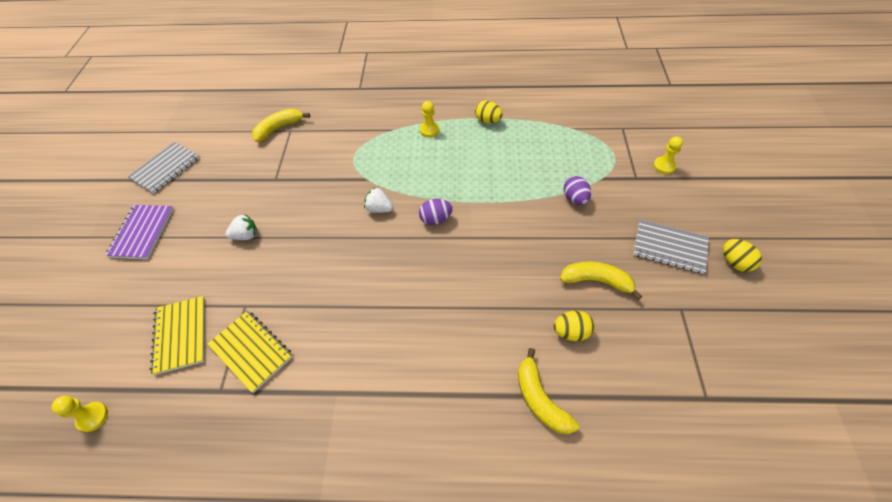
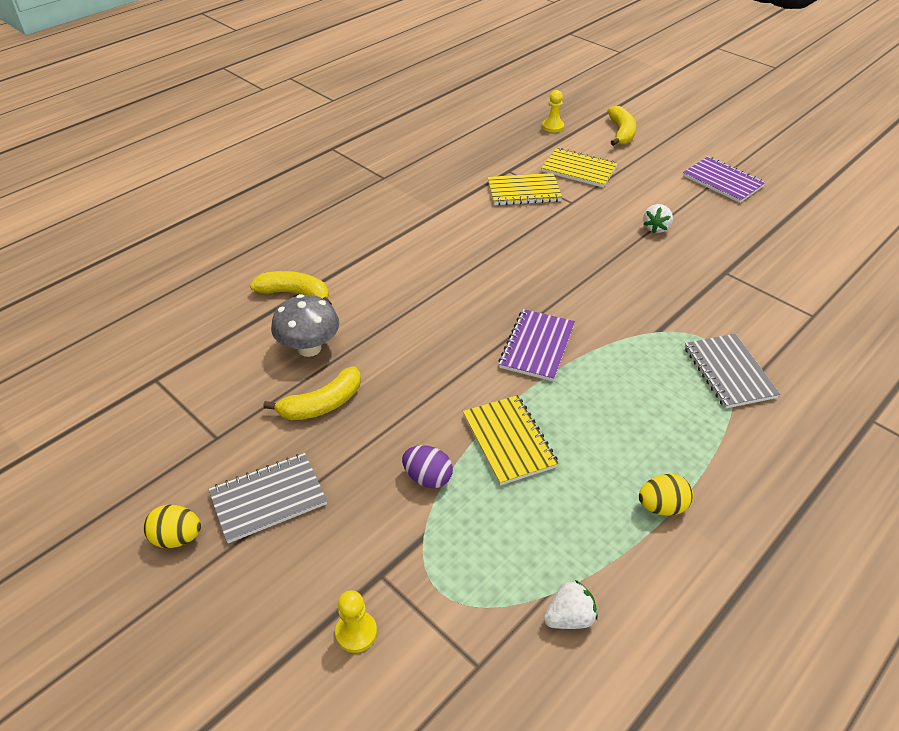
camera: 130 degrees right, 10 degrees down
(165, 168) = (815, 215): grey notebook -> grey notebook (729, 372)
(279, 128) = (825, 309): yellow banana -> yellow banana (621, 133)
(379, 209) = (599, 317): white strawberry -> white strawberry (569, 617)
(429, 130) = (698, 432): yellow pawn -> none
(435, 219) = (537, 346): purple egg -> purple notebook
(516, 186) = (508, 441): none -> yellow notebook
(571, 332) = (309, 348): yellow egg -> grey mushroom

